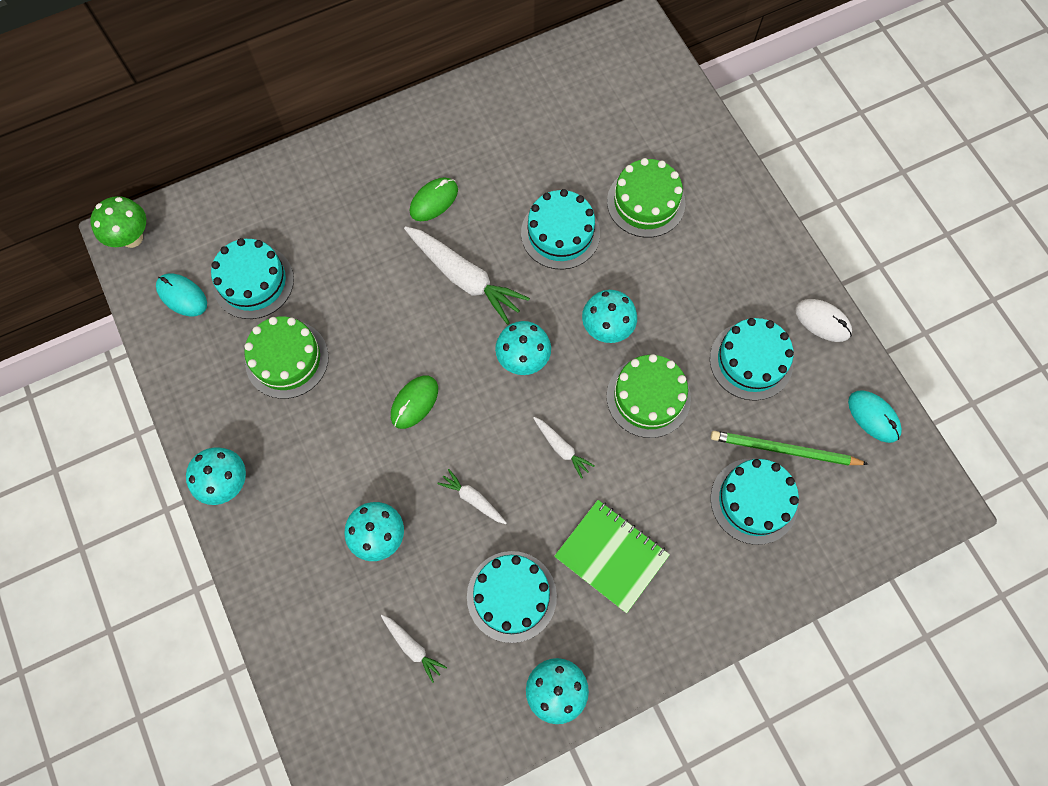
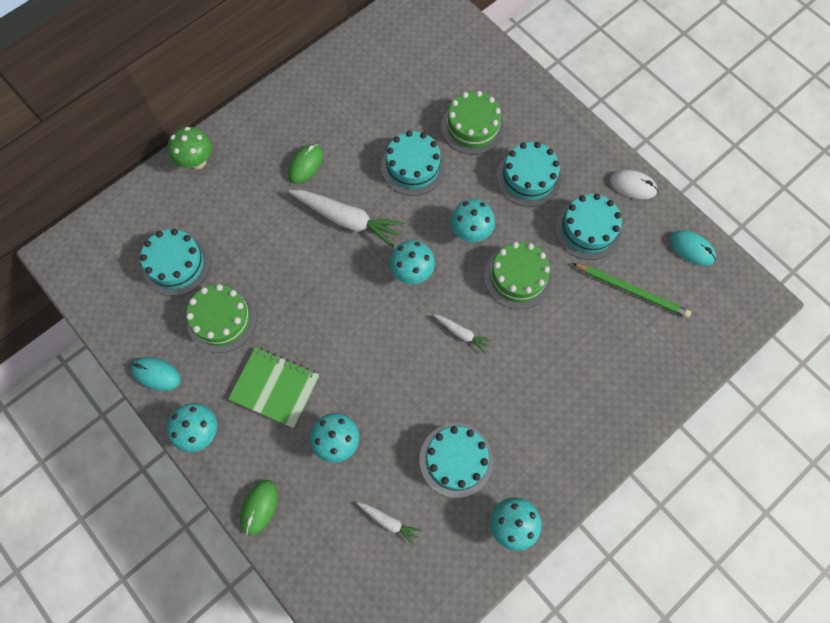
camera: 15 degrees left, 0 degrees up
(132, 238) = (65, 253): green mushroom -> green mushroom (197, 161)
(182, 296) = (120, 290): turquoise mouse -> turquoise mouse (156, 374)
(414, 402) = (335, 328): green mouse -> green mouse (259, 507)
(473, 499) = (404, 391): white carrot -> none
(611, 556) = (524, 407): green notebook -> green notebook (275, 387)
(754, 501) = (621, 336): turquoise cake -> turquoise cake (528, 177)
(784, 450) = (632, 291): green pencil -> green pencil turned 150 degrees counterclockwise

